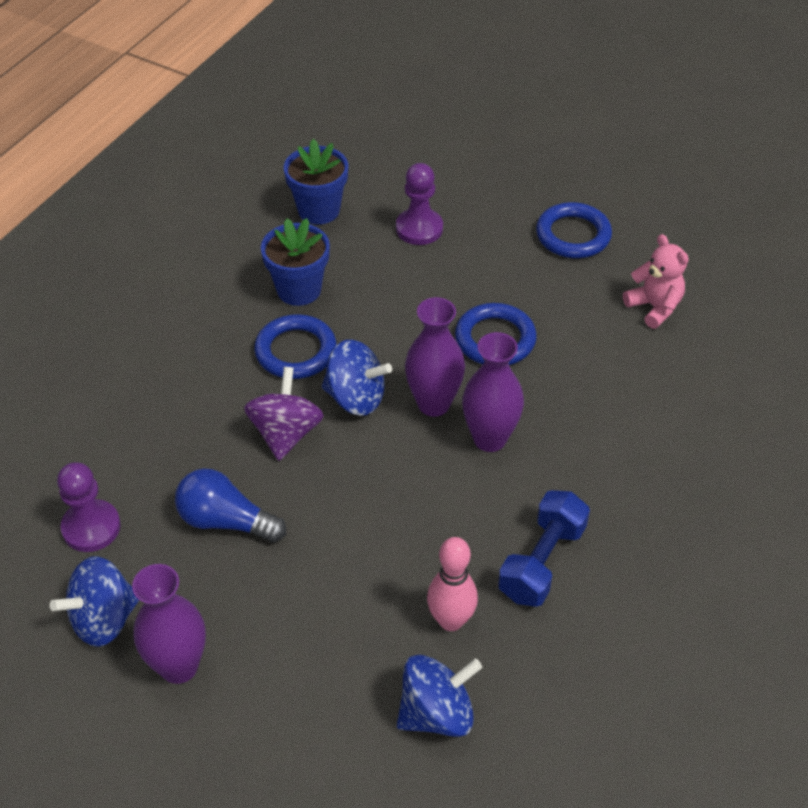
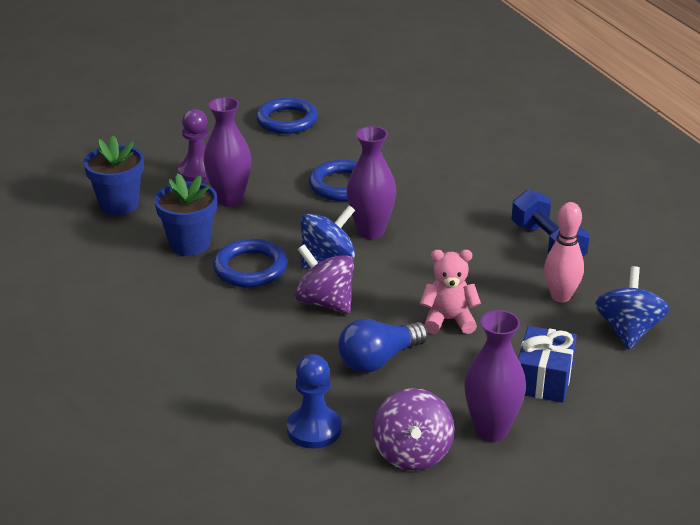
camera: 55 degrees left, 15 degrees down
(91, 527) = (314, 429): purple pawn -> blue pawn
(104, 619) = (412, 453): blue spinning top -> purple spinning top
(292, 673) = (543, 379): none -> blue gift
(489, 439) = (426, 222): purple vase -> purple vase (230, 199)
(654, 307) = (387, 120): pink teddy bear -> pink teddy bear (448, 320)

